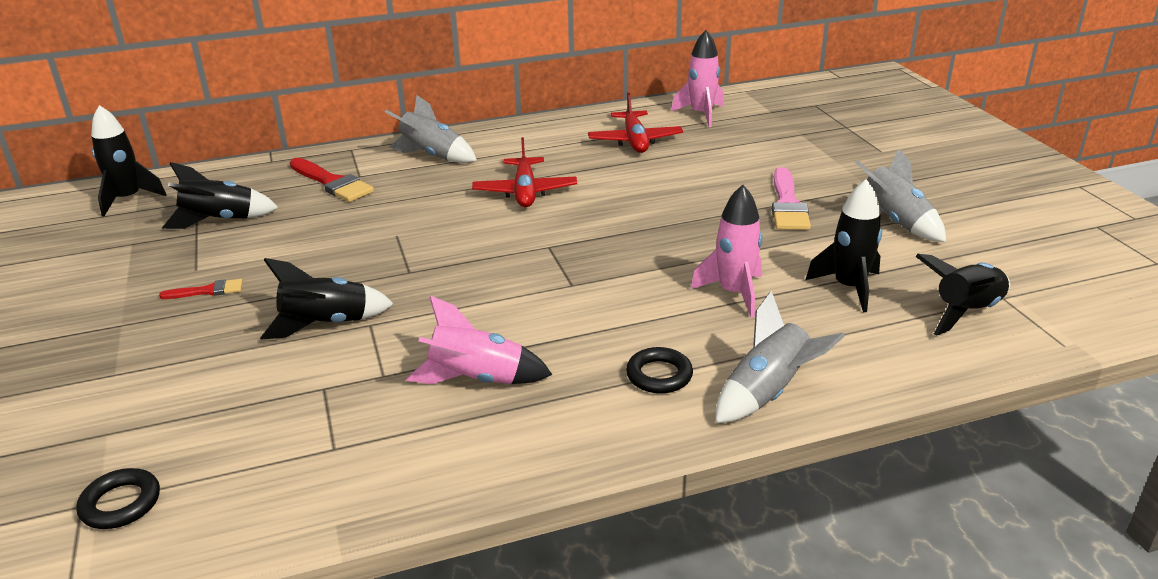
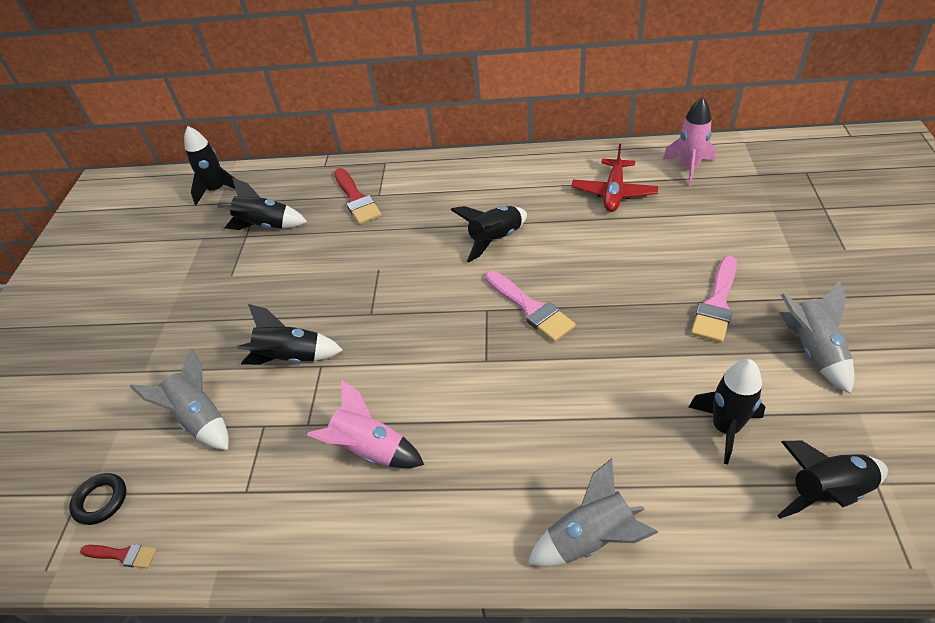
camera: 25 degrees right, 15 degrees up
(208, 291) = (230, 300): red brush -> red brush (123, 555)
(432, 156) = (441, 181): grey rocket -> grey rocket (200, 419)
(525, 192) = (495, 239): red plane -> black rocket
(598, 237) = (531, 308): none -> pink brush
(659, 375) = (509, 488): black ring -> none
(734, 293) = (616, 407): pink rocket -> none

